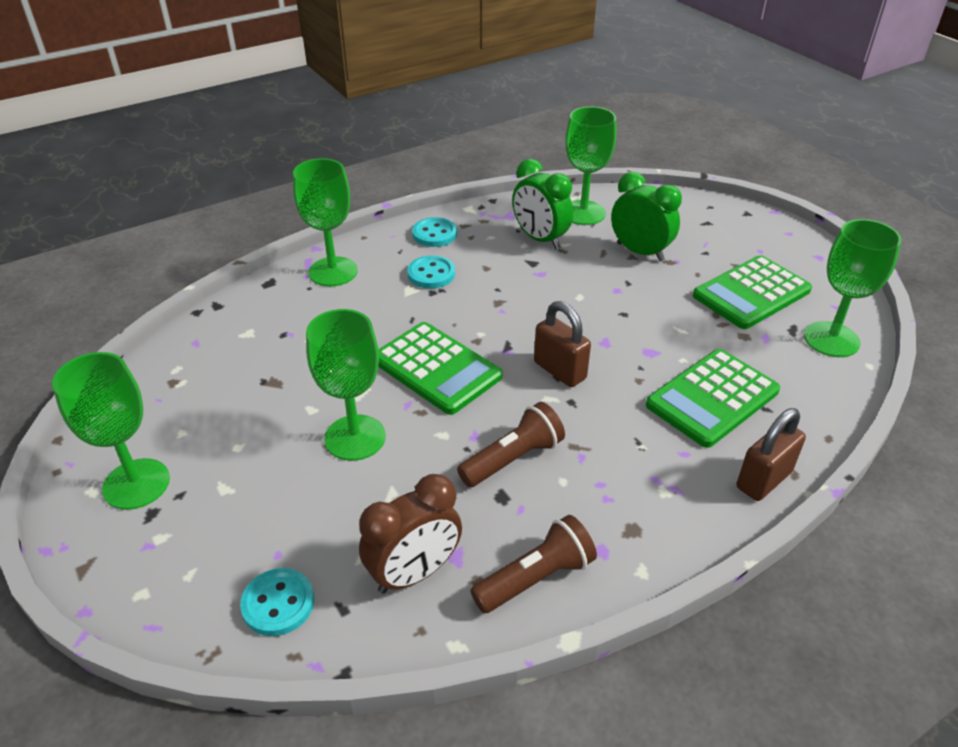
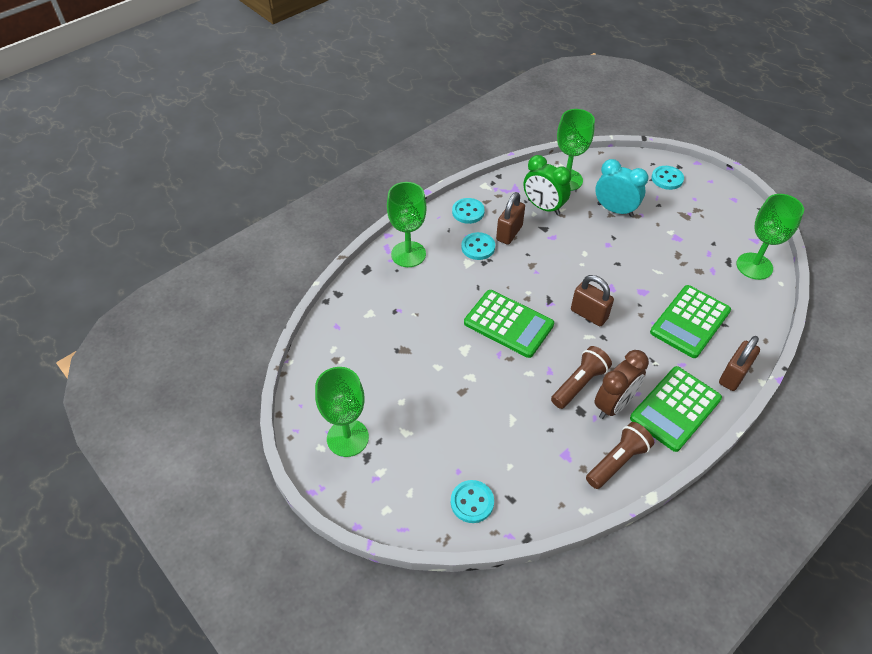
camera: 10 degrees left, 10 degrees up
(355, 437) = (474, 383): green goblet -> none
(414, 573) = (545, 470): brown clock -> brown clock (613, 405)
(481, 263) = (509, 233): none -> brown padlock
(640, 252) = (615, 210): green clock -> turquoise clock
(726, 225) = (667, 179): none -> turquoise button
(751, 293) = (696, 236): green calculator -> green calculator (675, 408)

